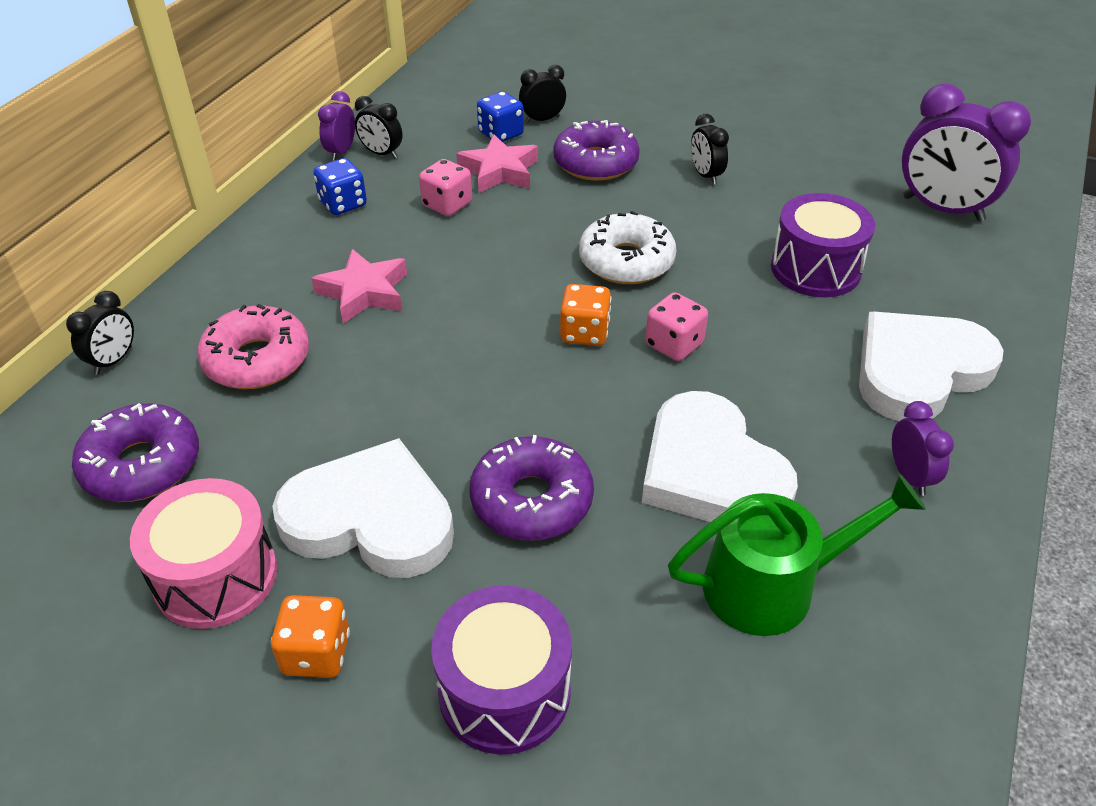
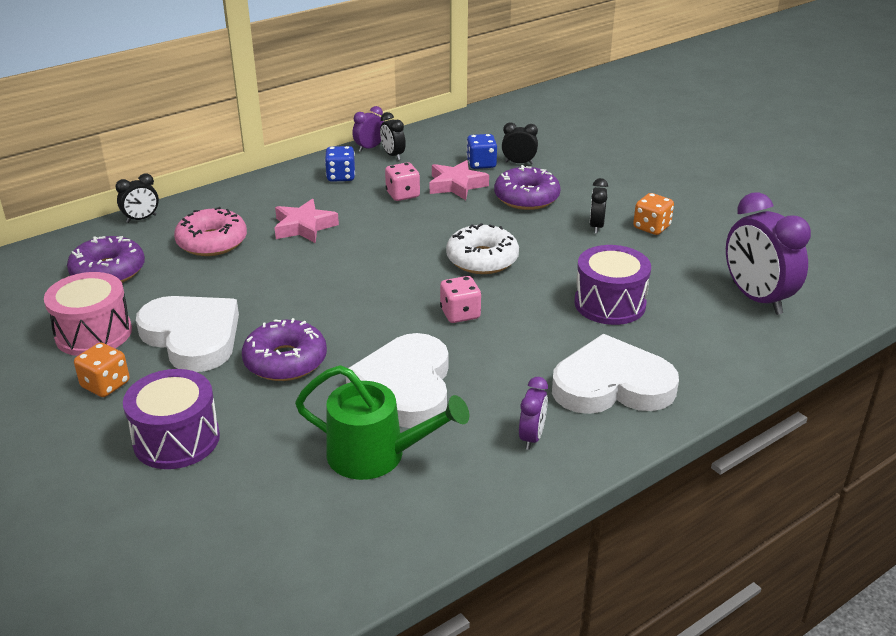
camera: 30 degrees right, 10 degrees down
(584, 333) = (410, 289): orange dice -> orange dice (651, 227)

